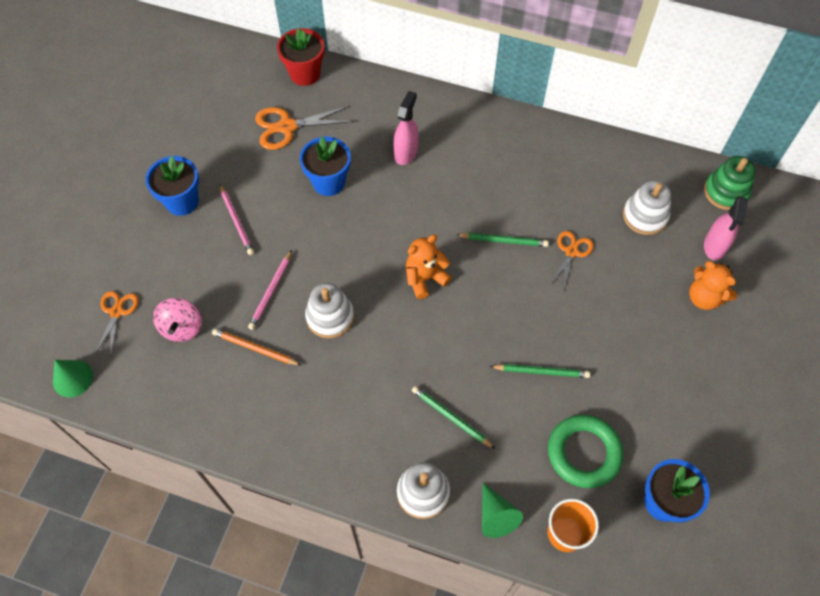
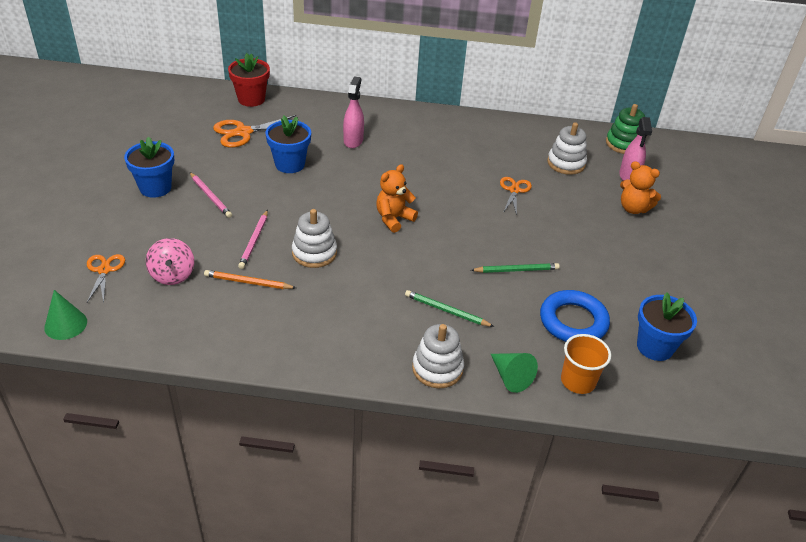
camera: 15 degrees left, 20 degrees down
(504, 240) = (455, 188): green pencil -> none
(584, 453) = (573, 321): green ring -> blue ring

